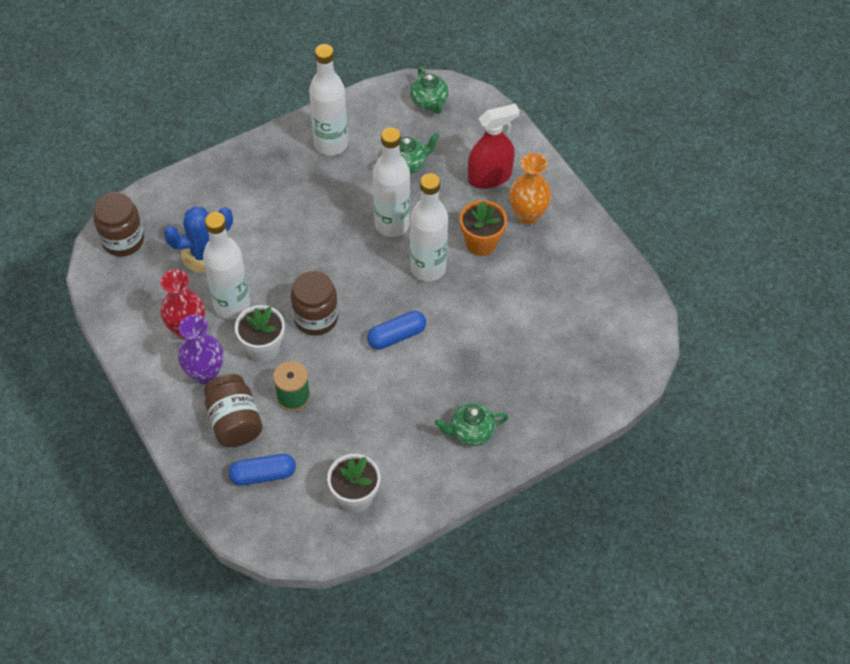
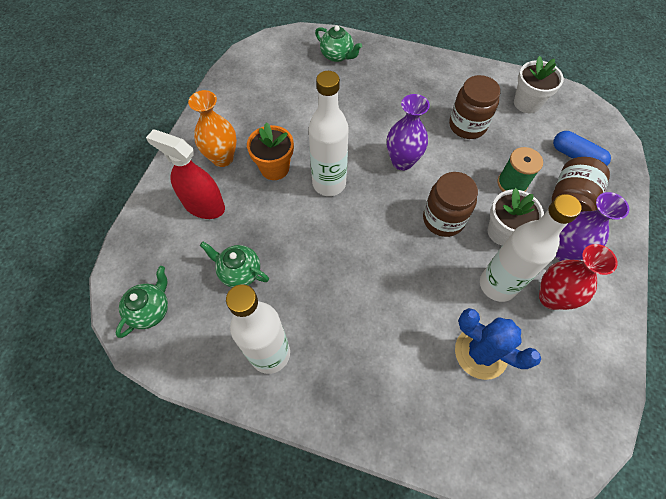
camera: 130 degrees left, 5 degrees up
(123, 240) = (546, 443): brown jar -> brown jar (467, 126)
(392, 224) = (312, 236): white bottle -> none
(396, 336) = (402, 161): blue capsule -> purple vase
(471, 432) = (422, 80): green teapot -> green teapot (337, 56)

